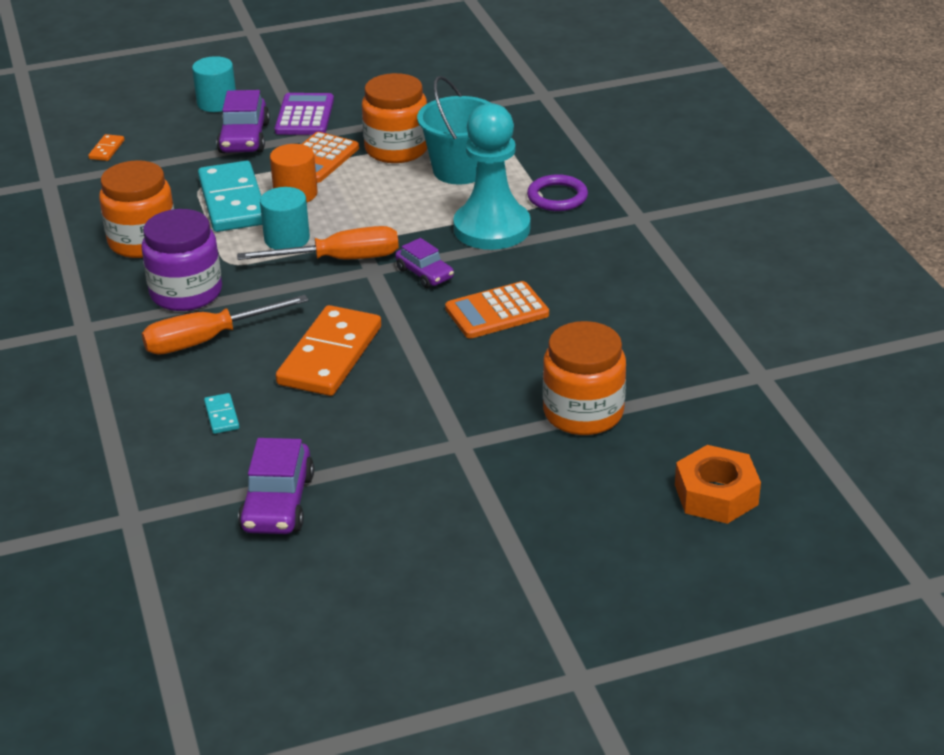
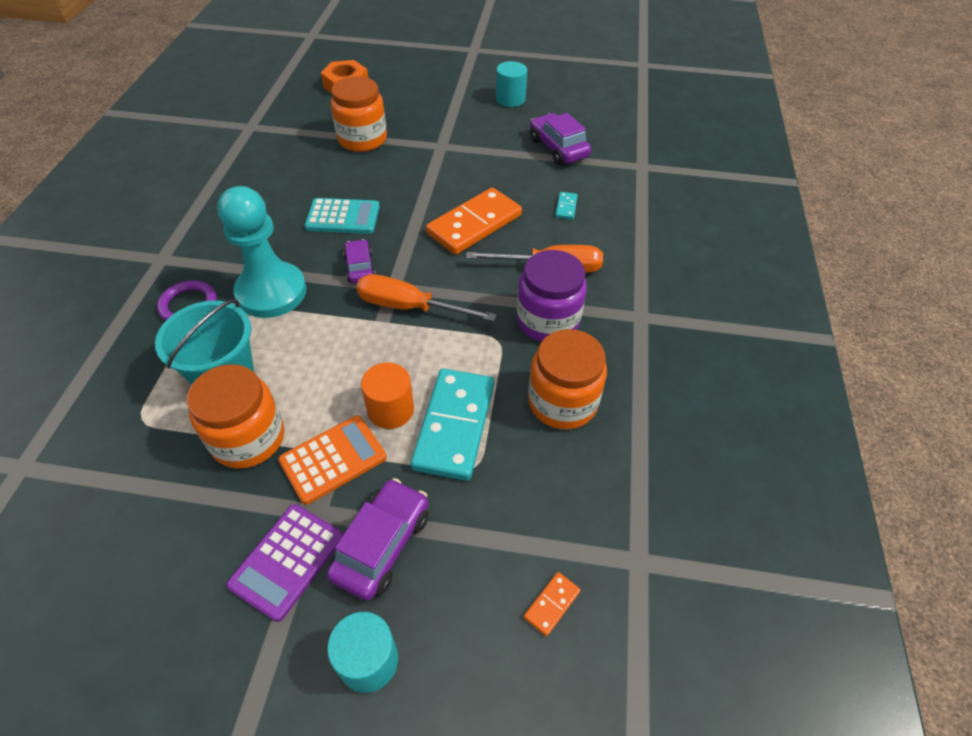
camera: 155 degrees left, 15 degrees up
(278, 503) = (558, 148): purple car -> purple car turned 60 degrees counterclockwise
(287, 239) = (435, 350): turquoise cylinder -> turquoise cylinder (510, 99)
(497, 312) = (343, 217): orange calculator -> turquoise calculator

